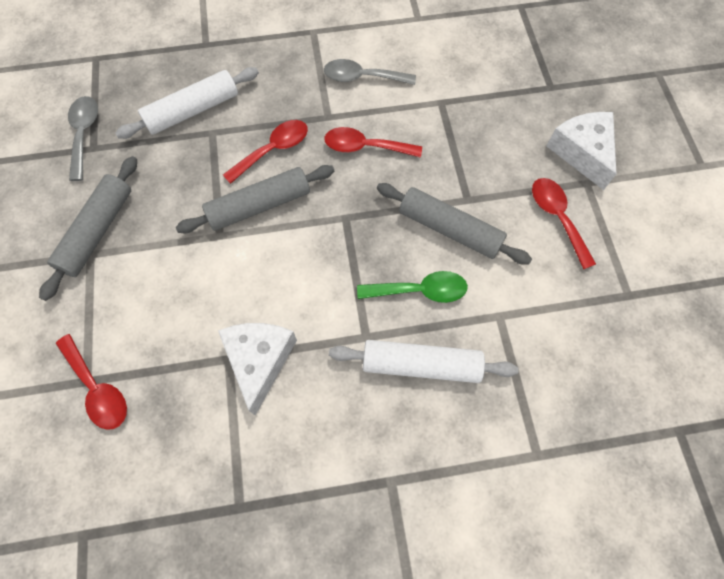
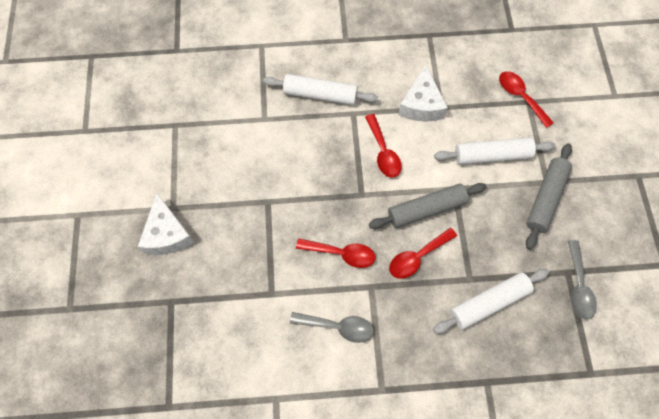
camera: 175 degrees left, 0 degrees up
(160, 286) = (492, 155): none -> white rolling pin
(420, 290) = (314, 138): green spoon -> none
(449, 229) = (286, 179): grey rolling pin -> none
(557, 218) = (205, 182): red spoon -> red spoon (383, 152)

